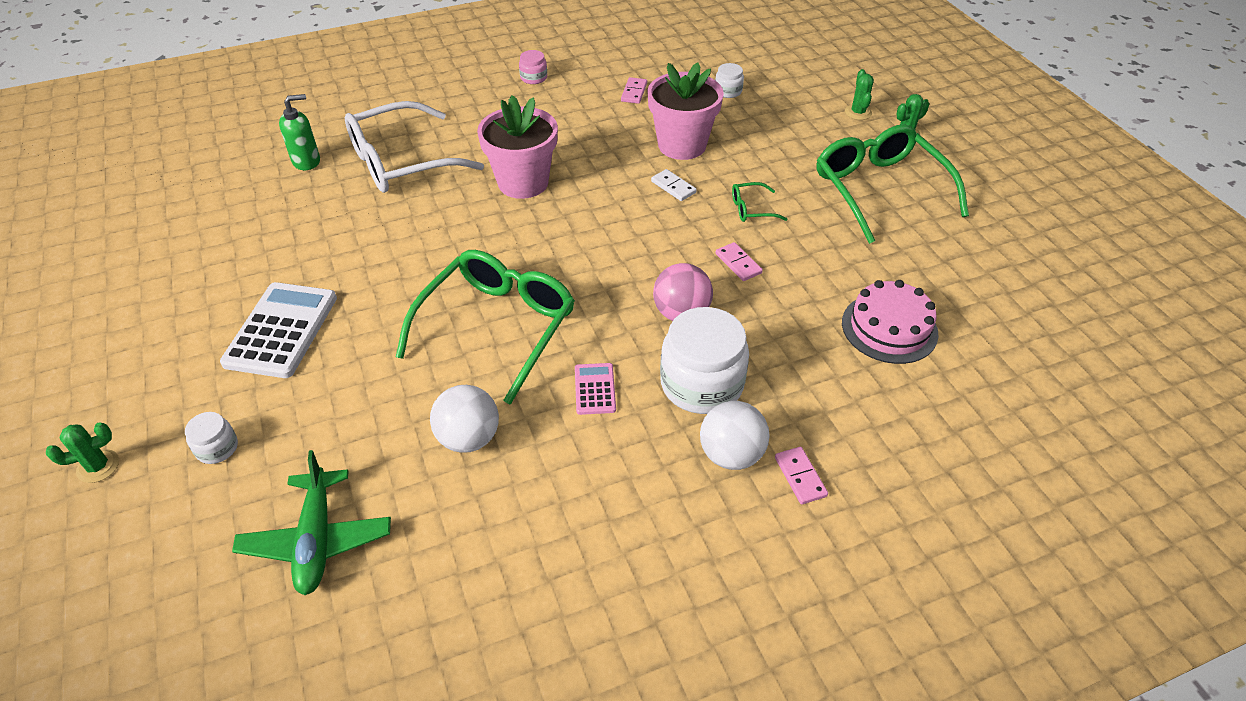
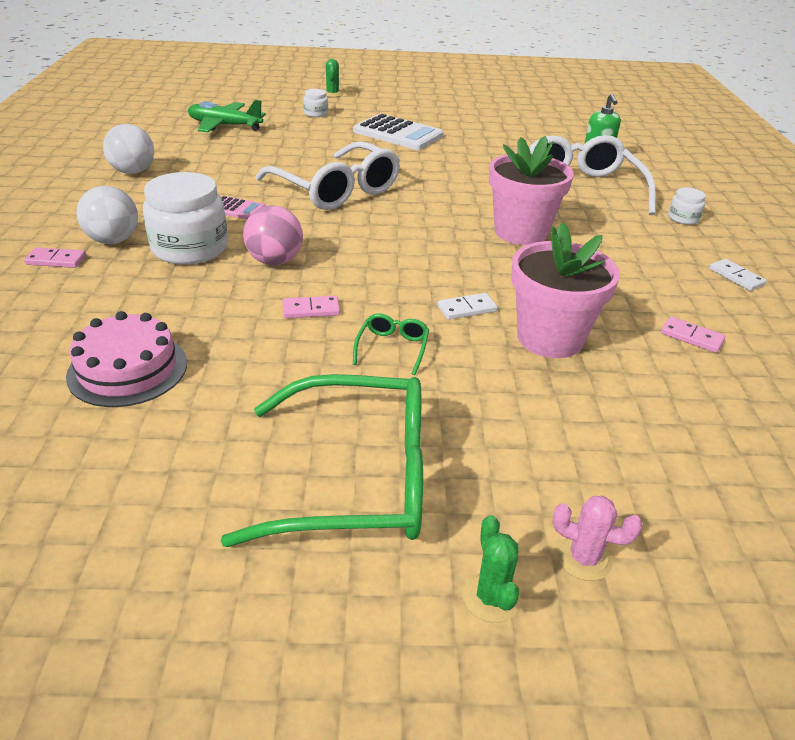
camera: 110 degrees right, 10 degrees down
(469, 438) = (245, 166): white ball -> white ball (133, 172)
(497, 327) = (336, 190): green glasses -> white glasses
(533, 78) = (736, 277): pink jar -> white domino
(728, 91) = (684, 422): white jar -> white jar (683, 218)
(858, 112) = (584, 558): green cactus -> pink cactus

